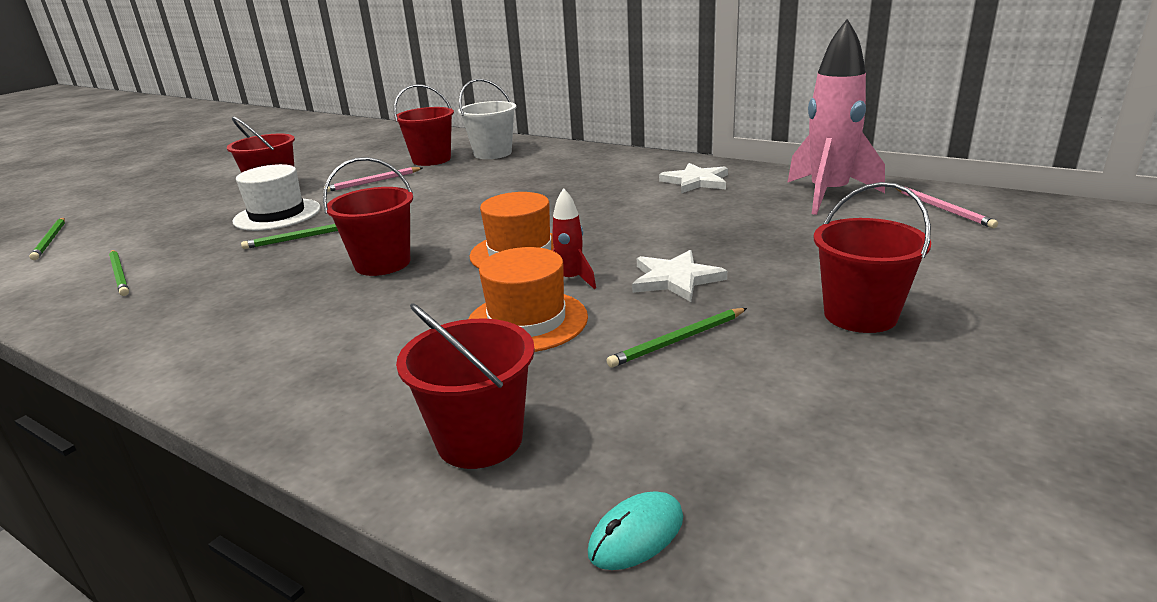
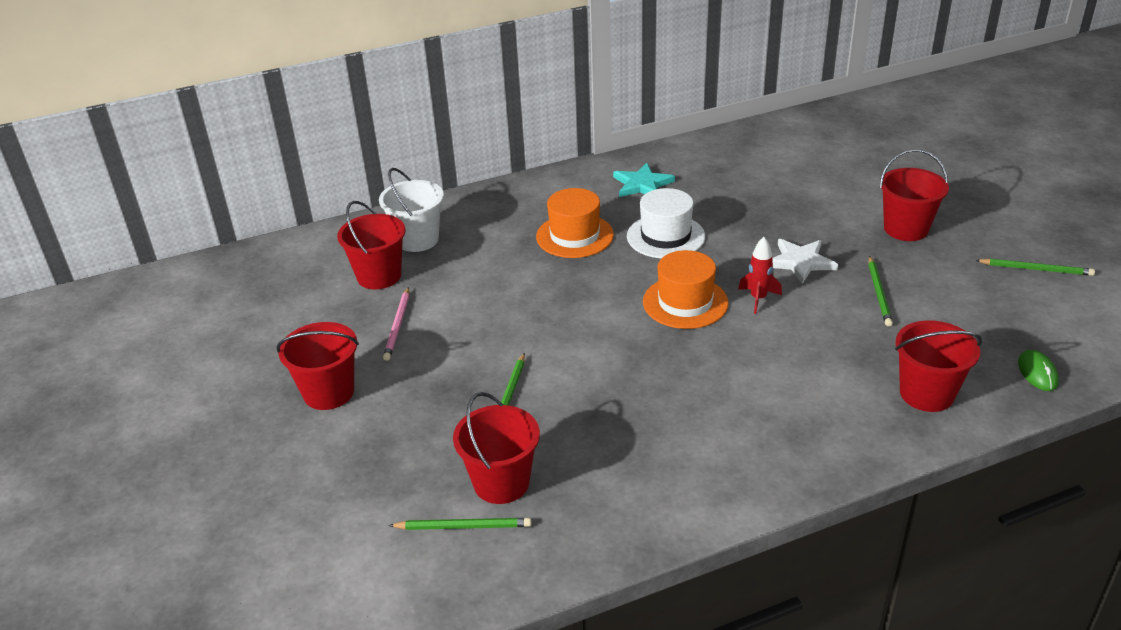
camera: 55 degrees left, 10 degrees up
(50, 240) = (266, 580): green pencil -> green pencil (1036, 269)
(277, 215) = (416, 403): white hat -> white hat (665, 236)
(382, 263) = (628, 369): red bucket -> red bucket (501, 483)
(527, 321) = (801, 335): orange hat -> orange hat (574, 236)
(636, 535) = (1037, 373): turquoise mouse -> green mouse
(696, 181) = (642, 184): white star -> turquoise star
(828, 195) = (737, 156): pink rocket -> none
(942, 209) = (806, 137): pink pencil -> none

